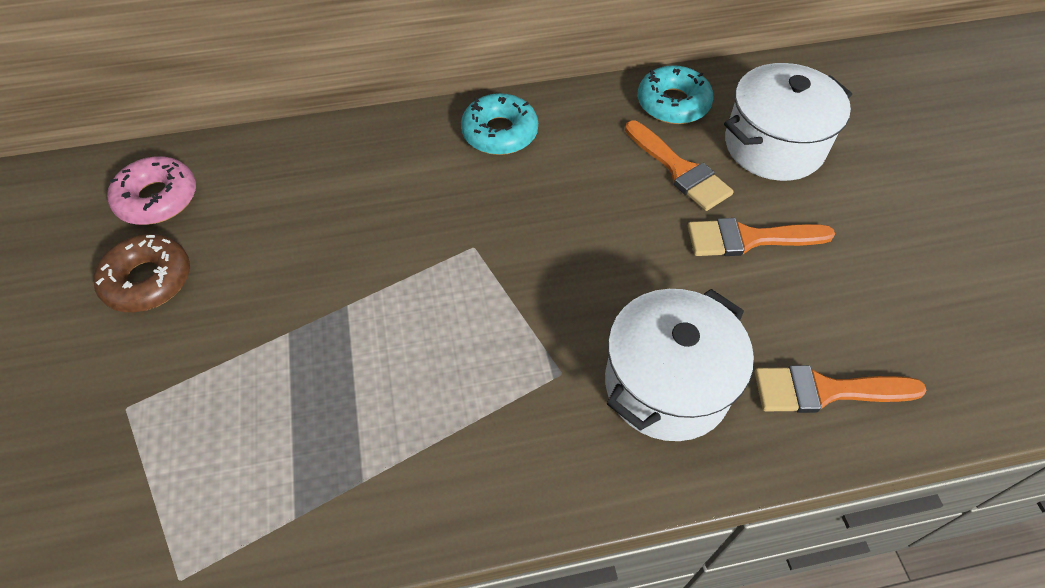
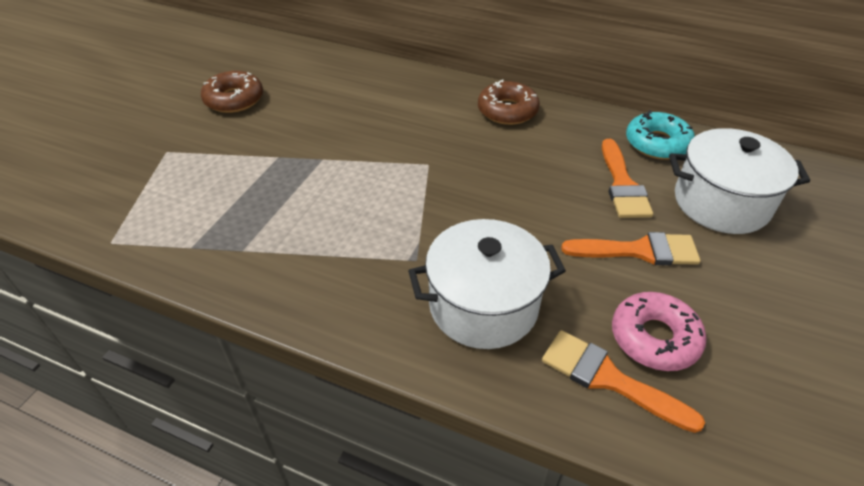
camera: 35 degrees right, 10 degrees down
(157, 199) = (276, 64): pink donut -> pink donut (654, 338)
(499, 133) = (507, 111): turquoise donut -> brown donut
(749, 239) = (639, 251): orange brush -> orange brush turned 150 degrees clockwise

